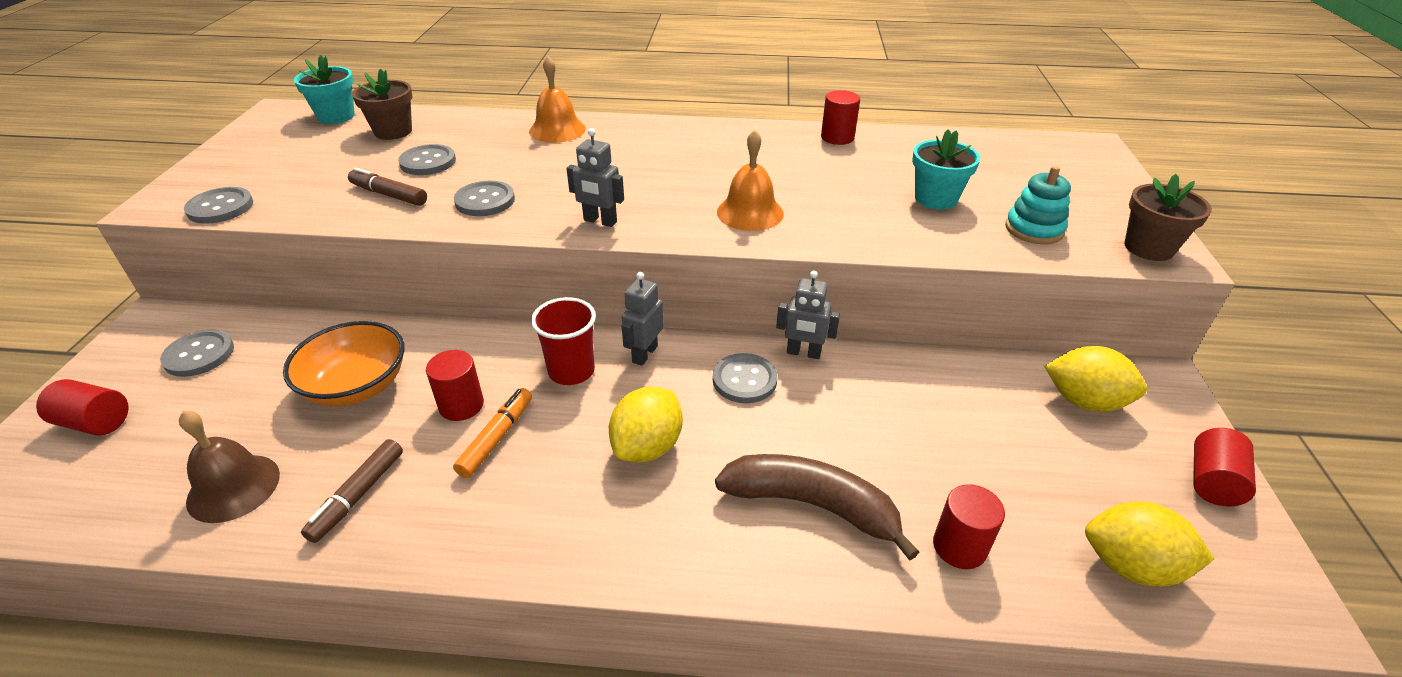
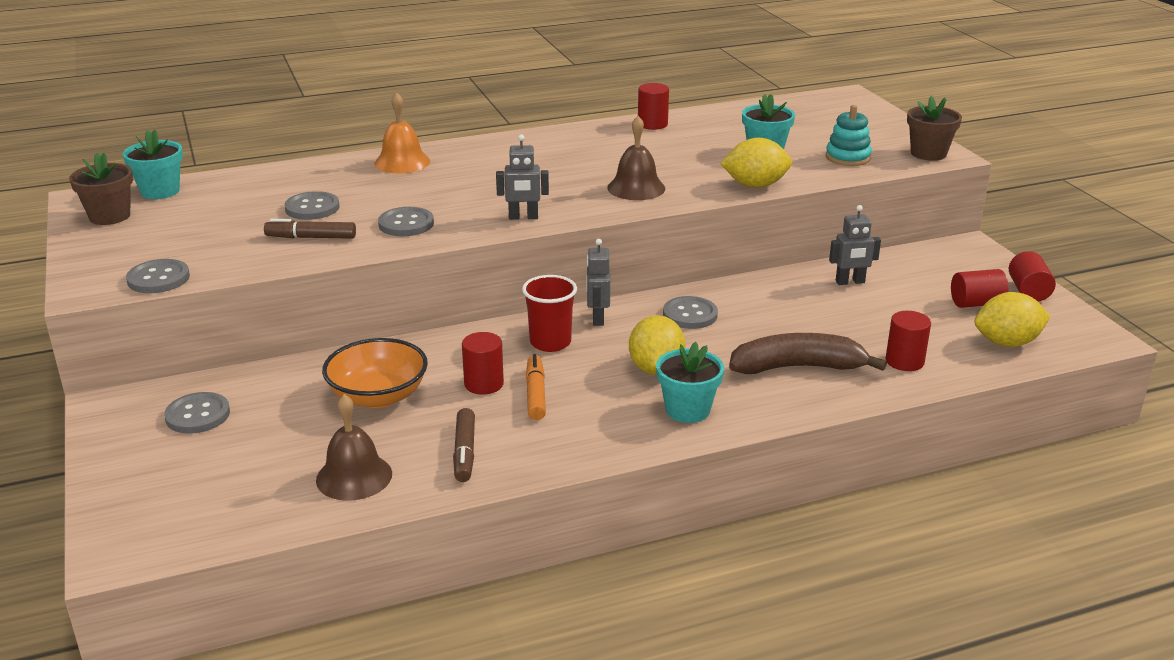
camera: 25 degrees left, 10 degrees down
(95, 422) = (164, 478): red cylinder -> red cylinder (976, 303)
(393, 131) = (241, 192): brown flower pot -> brown flower pot (110, 216)
(632, 525) = (687, 410): none -> turquoise flower pot
(750, 212) = (636, 188): orange bell -> brown bell
(803, 353) = (718, 289): grey robot -> grey robot (850, 282)
(1084, 401) = (929, 269): yellow lemon -> yellow lemon (755, 185)

